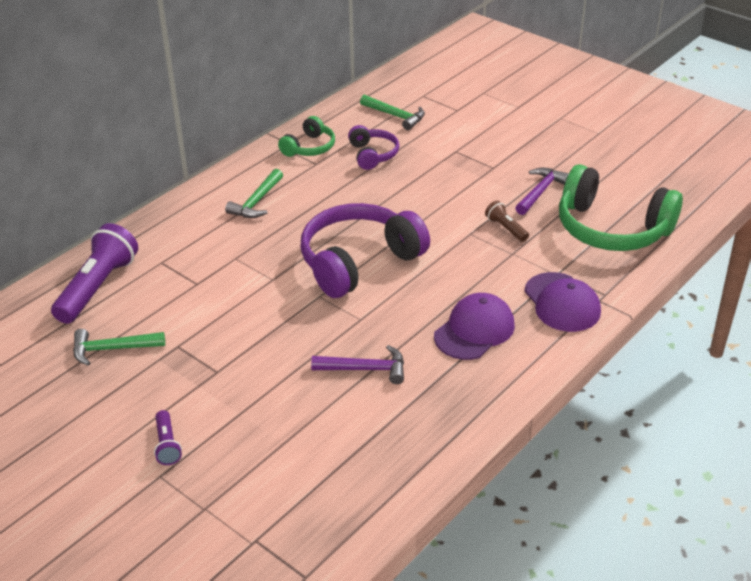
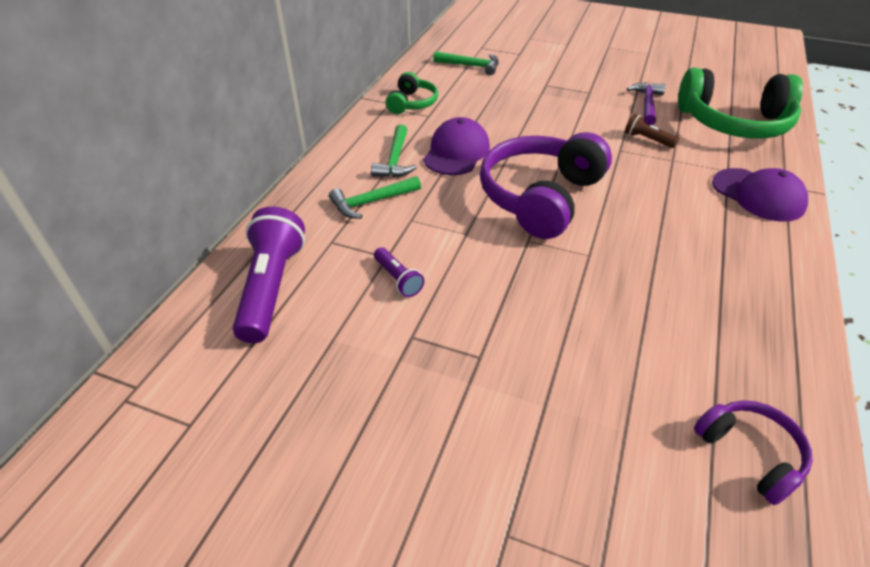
camera: 20 degrees left, 5 degrees up
(112, 349) = (333, 362): green hammer -> green hammer (371, 202)
(167, 445) = (486, 481): purple flashlight -> purple flashlight (398, 279)
(365, 369) = (640, 309): purple hammer -> none
(373, 155) = (475, 99): purple headphones -> purple headphones (750, 453)
(474, 330) = (708, 240): purple cap -> purple cap (456, 152)

